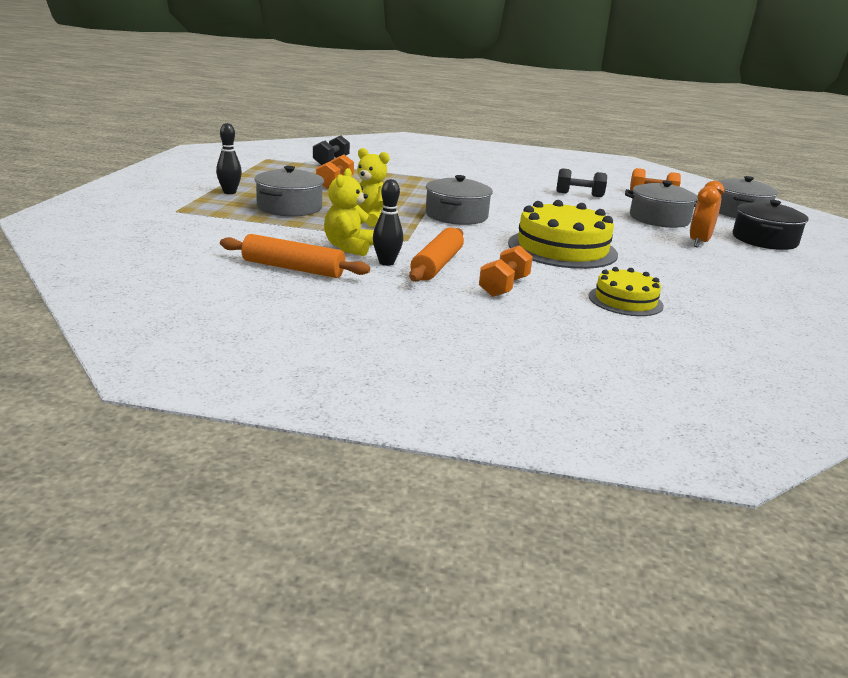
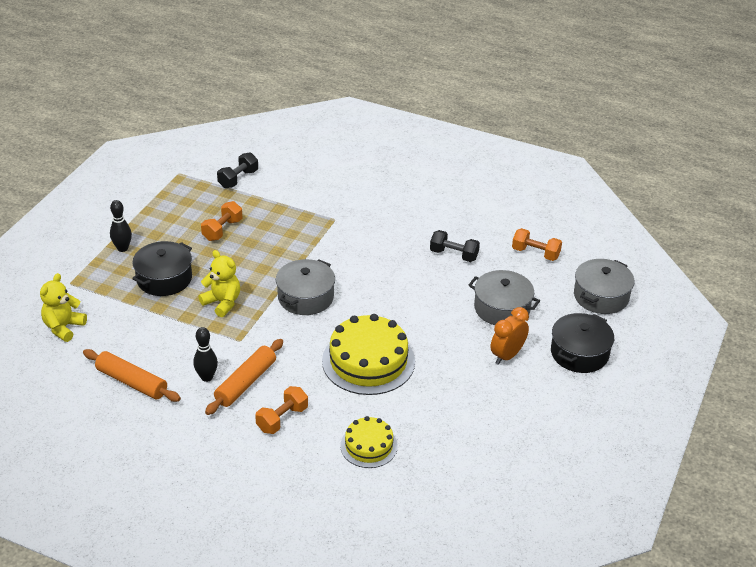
camera: 15 degrees right, 15 degrees up
(289, 207) = (164, 279): grey pot -> black pot
(349, 248) = (187, 352): yellow teddy bear -> yellow teddy bear (63, 327)

